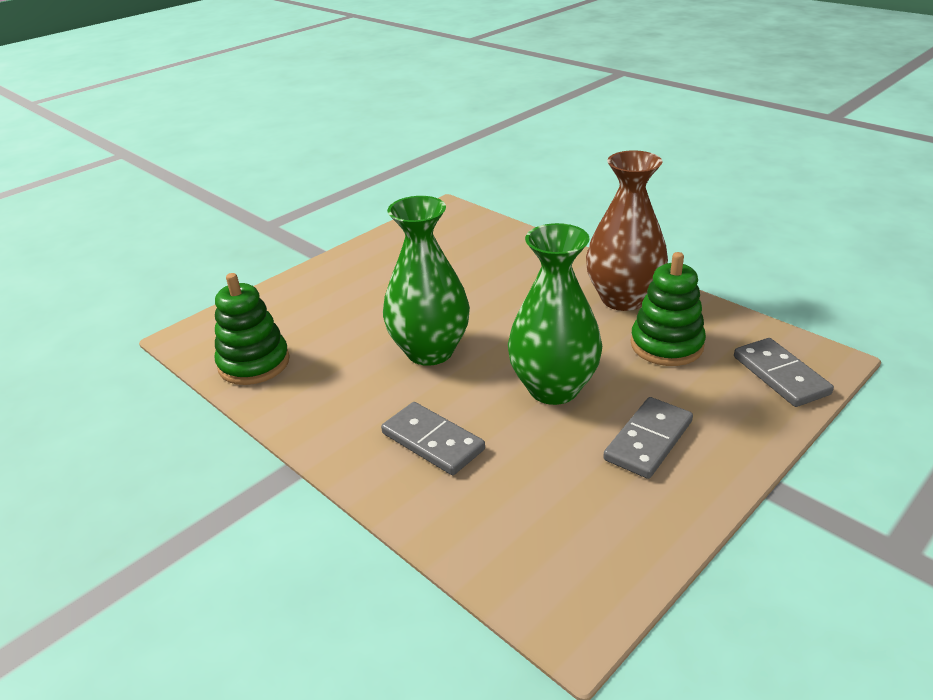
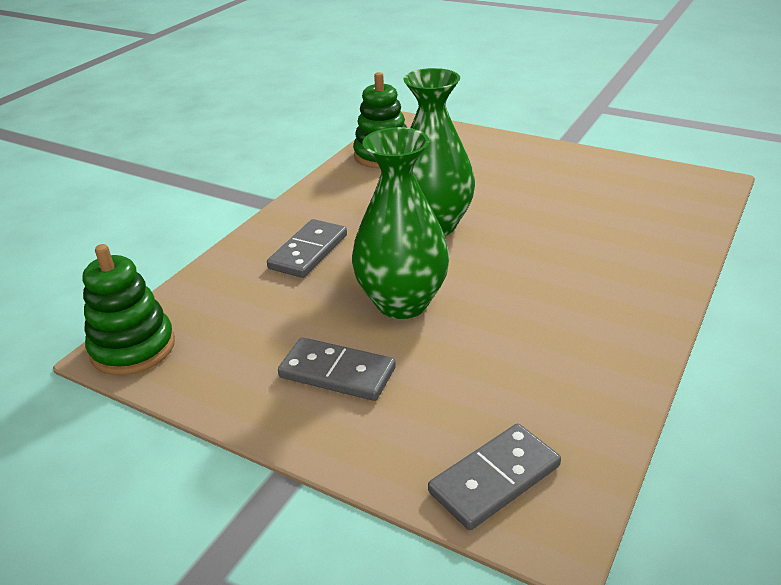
camera: 75 degrees right, 0 degrees up
(623, 299) = (599, 330): brown vase -> none
(666, 345) = (516, 373): green stacking toy -> green stacking toy (133, 348)

